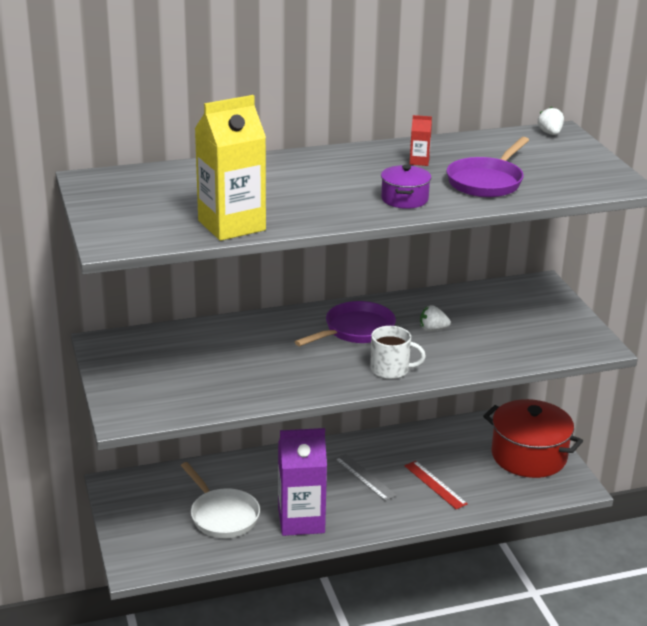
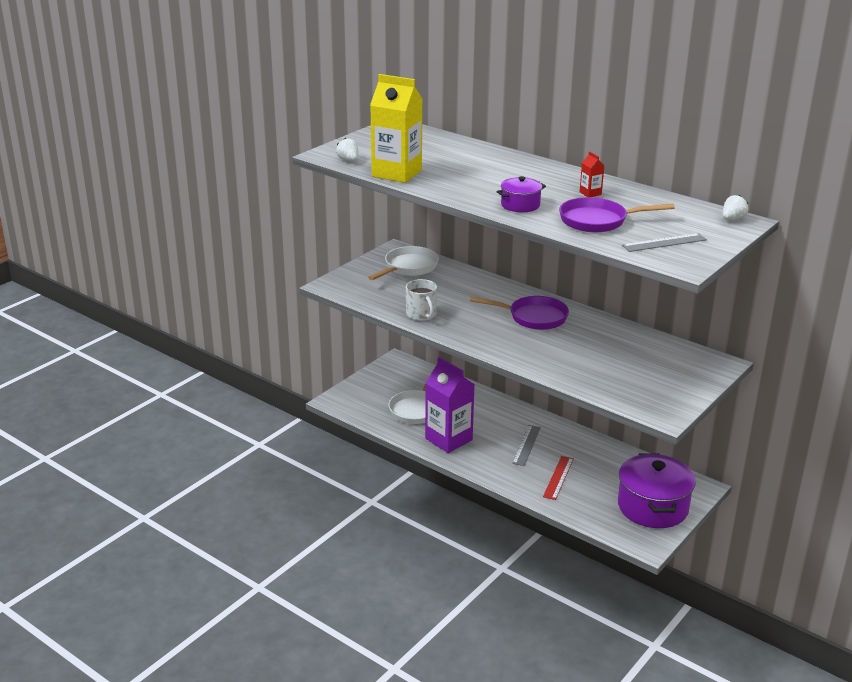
camera: 55 degrees right, 0 degrees up
(155, 352) = (409, 267): none -> white pan
(391, 369) = (504, 345): white mug -> white mug (421, 314)
(433, 329) = (580, 343): white strawberry -> white strawberry (348, 160)
(528, 456) = (652, 507): red pot -> purple pot
(567, 175) = (664, 243): none -> grey ruler

